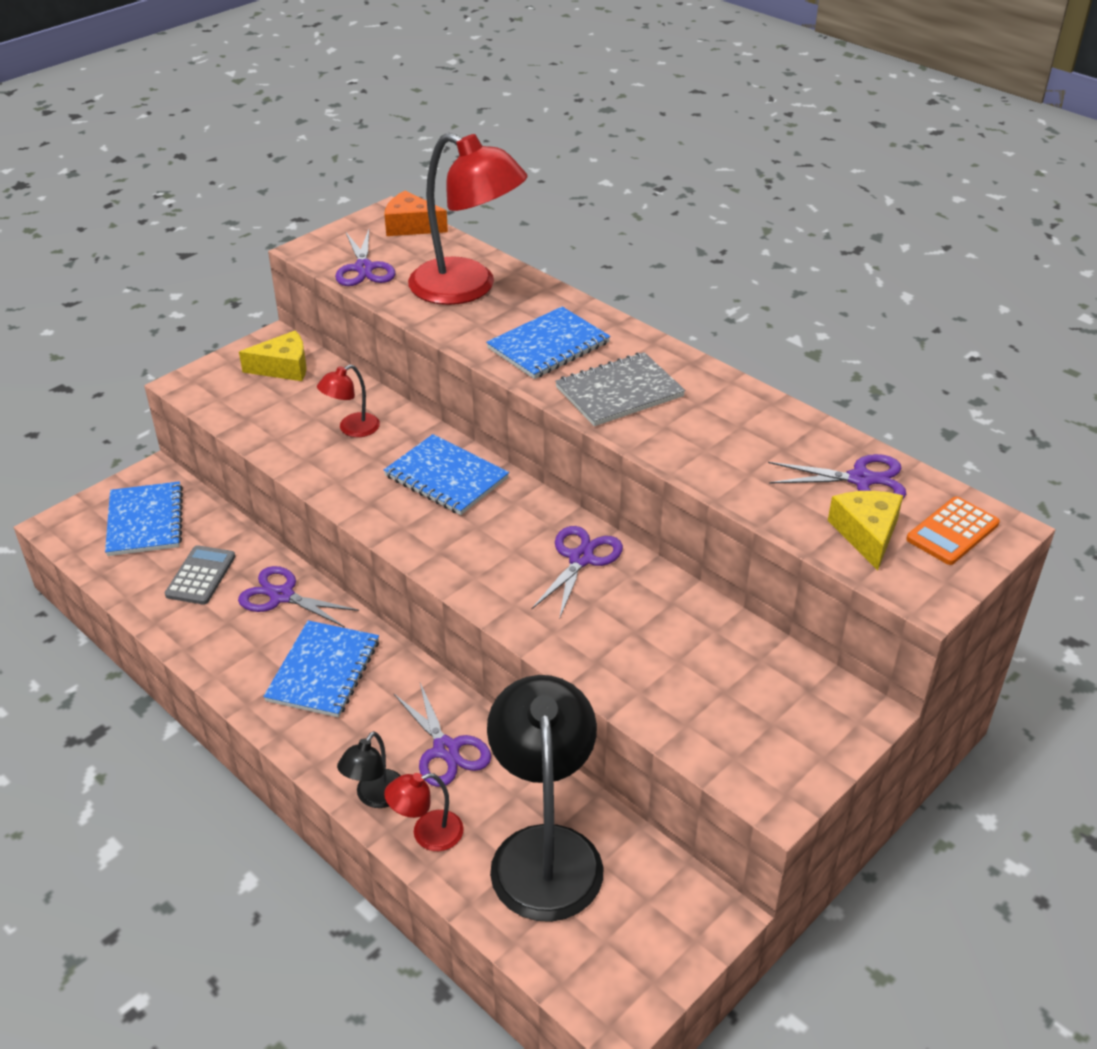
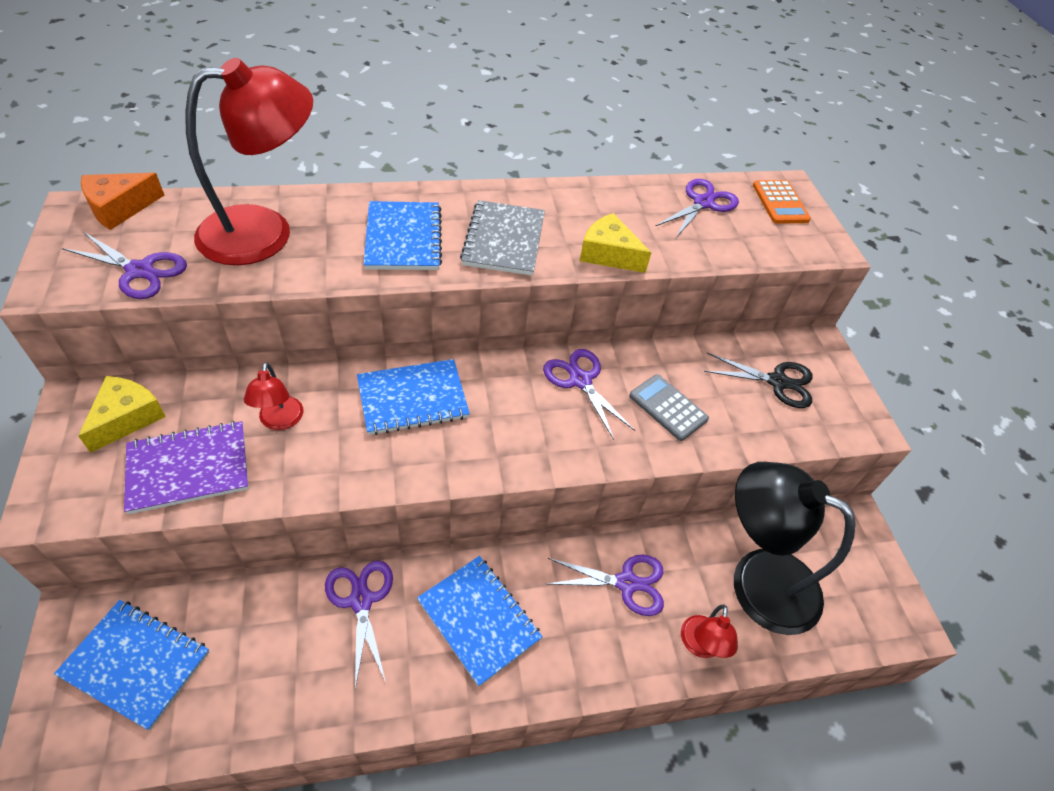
camera: 60 degrees left, 10 degrees up
(200, 576) = (269, 654): grey calculator -> grey calculator (668, 408)
(271, 416) = (188, 468): none -> purple notebook
(281, 596) = (361, 600): purple scissors -> purple scissors turned 105 degrees clockwise
(375, 797) = (641, 661): black lamp -> none
(753, 698) = (777, 382): none -> black scissors
(866, 534) = (757, 233): yellow cheese -> yellow cheese (609, 254)

